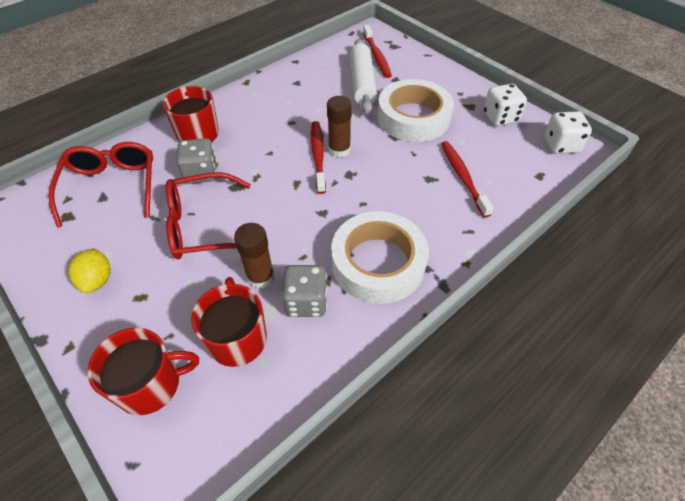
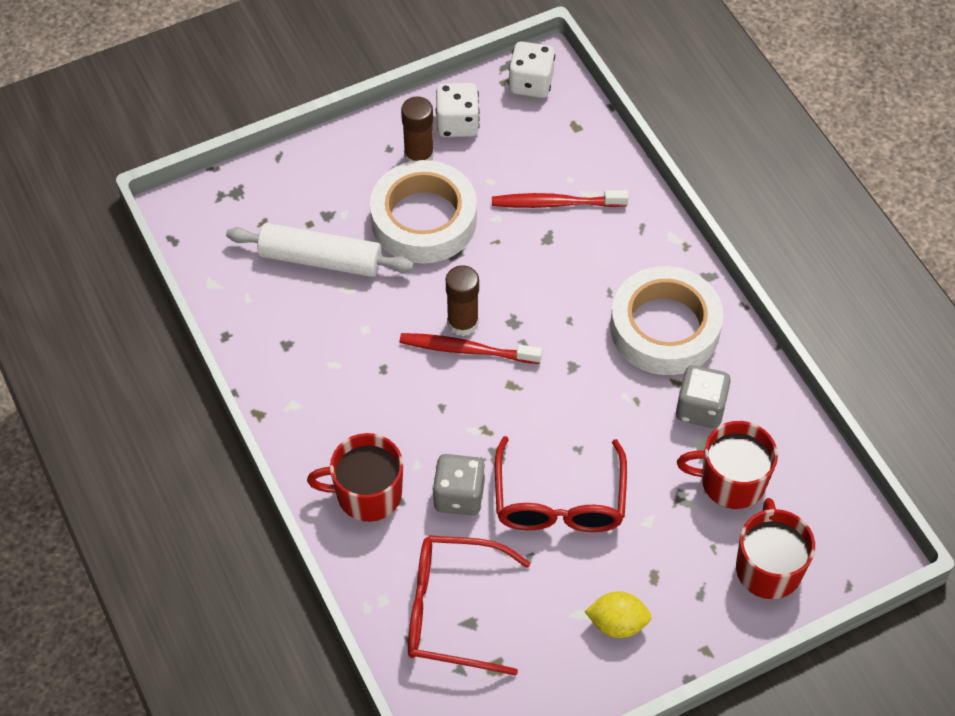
camera: 75 degrees left, 5 degrees up
(260, 277) = (655, 448): brown glue stick -> brown glue stick (419, 156)
(376, 56) = (256, 222): red toothbrush -> none

